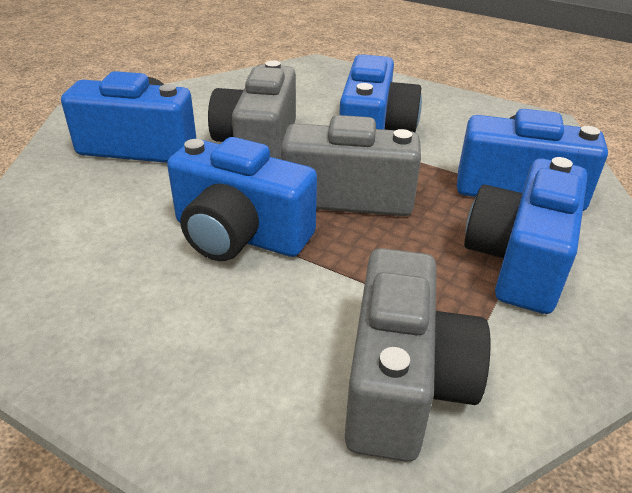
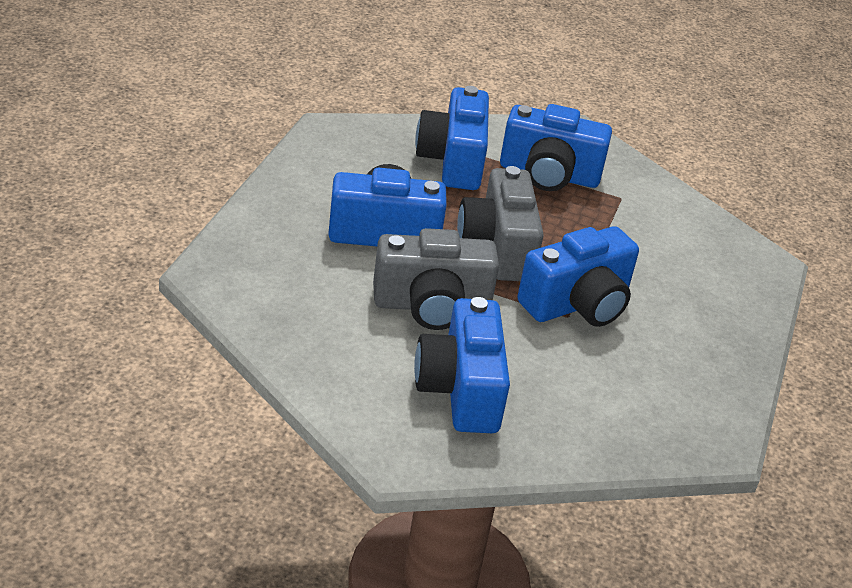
camera: 105 degrees left, 0 degrees up
(239, 235) = (577, 304): blue camera -> blue camera turned 45 degrees clockwise
(403, 383) = (680, 230): grey camera -> none

